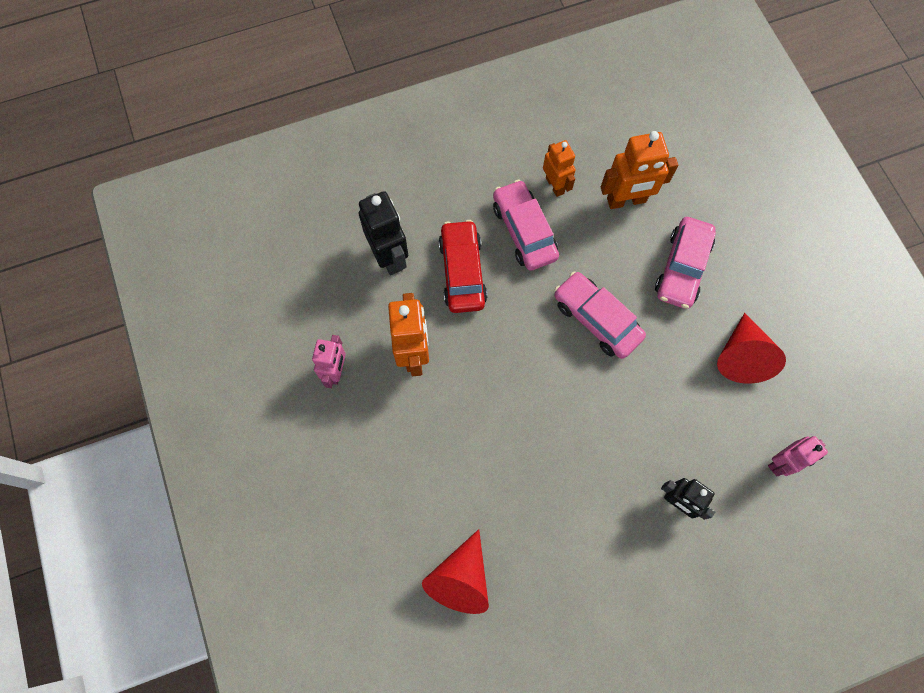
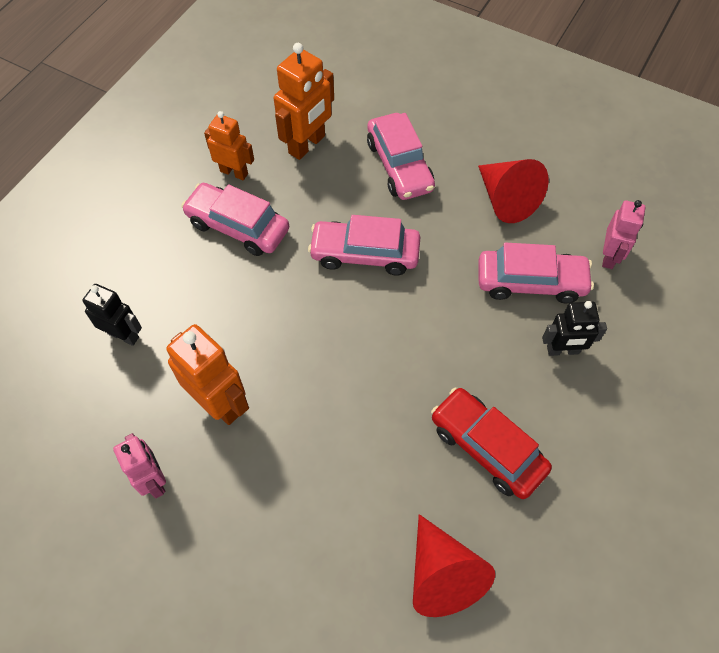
camera: 40 degrees left, 10 degrees down
(389, 256) = (123, 335): black robot -> black robot, size x0.66
(462, 272) = (208, 299): red car -> red car (487, 447)
(700, 434) = (530, 282): none -> pink car

